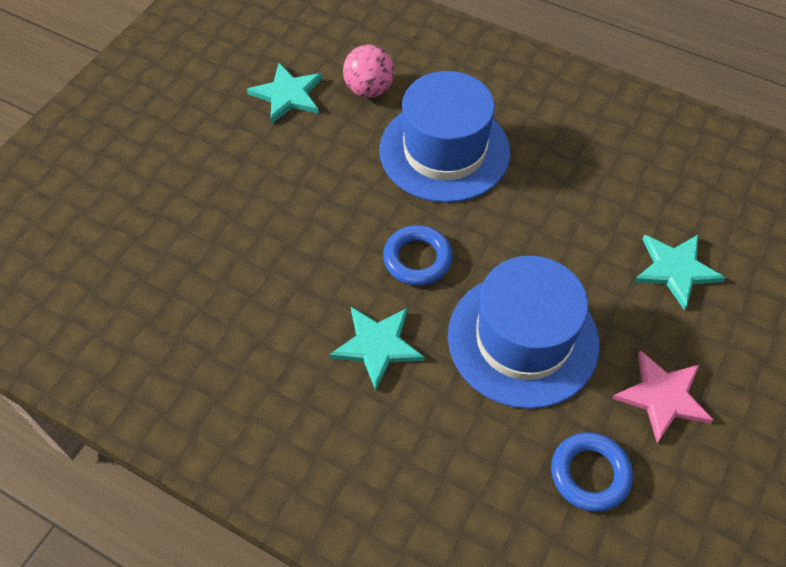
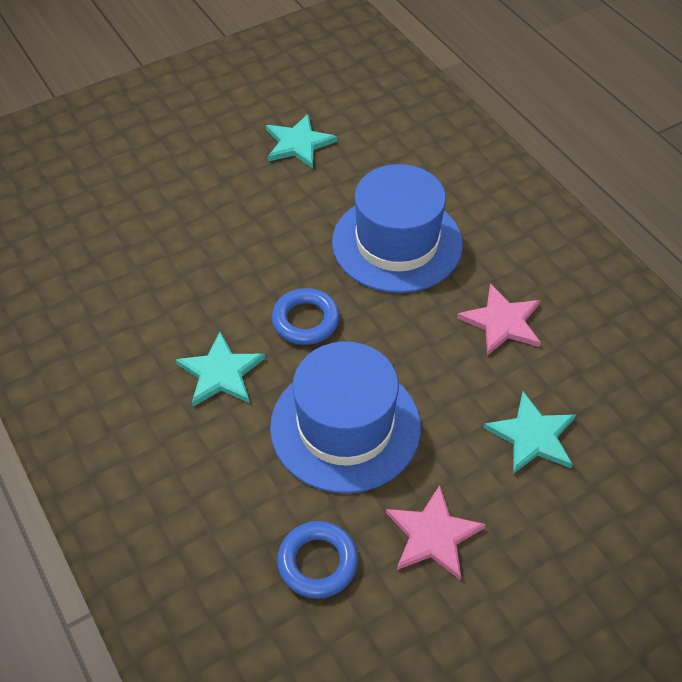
camera: 30 degrees right, 5 degrees down
(369, 90) = (370, 166): pink ball -> none
(581, 182) = (502, 322): none -> pink star

